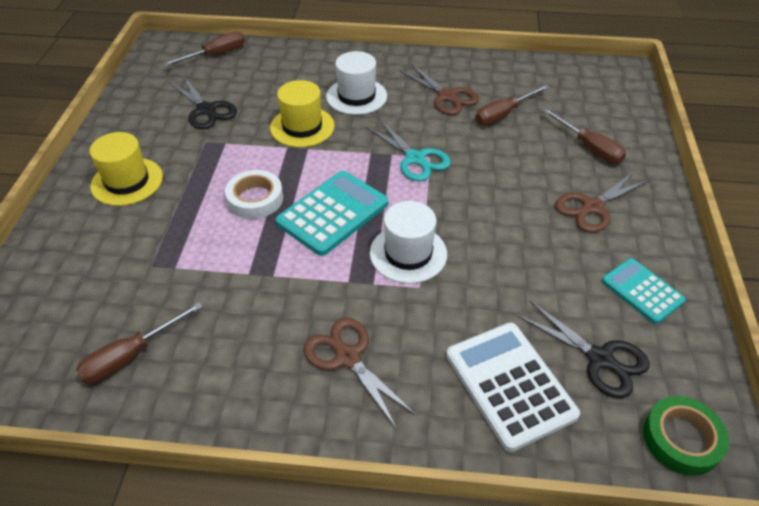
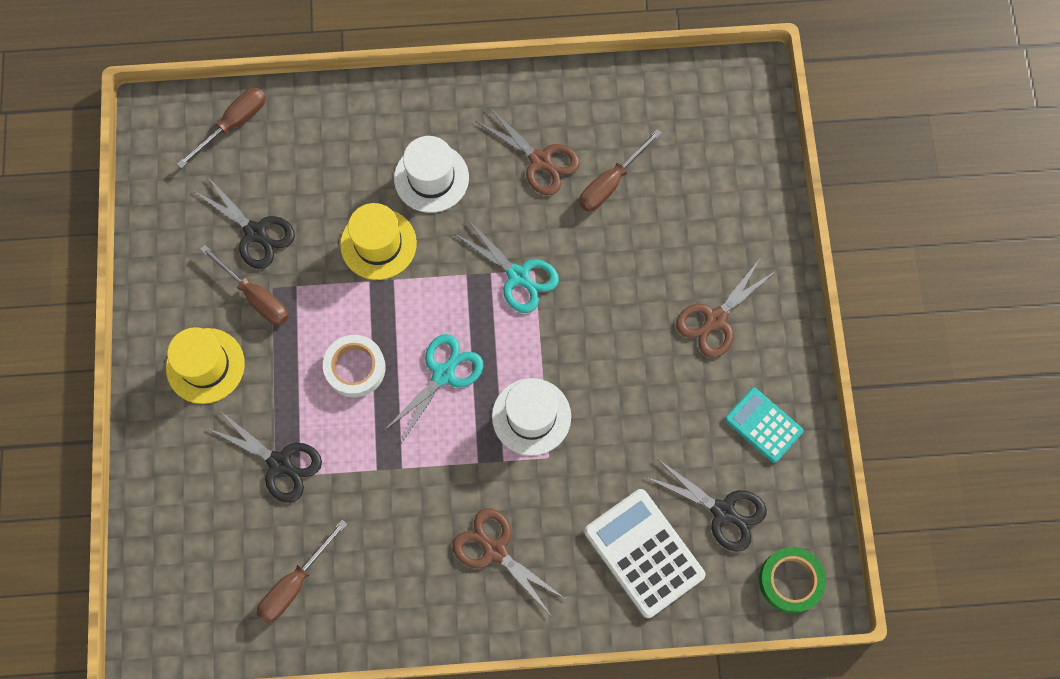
camera: 10 degrees left, 25 degrees up
(160, 256) = (279, 463): none -> black scissors
(333, 213) = (443, 374): turquoise calculator -> turquoise scissors
(589, 147) = (711, 225): brown screwdriver -> brown screwdriver (255, 296)

